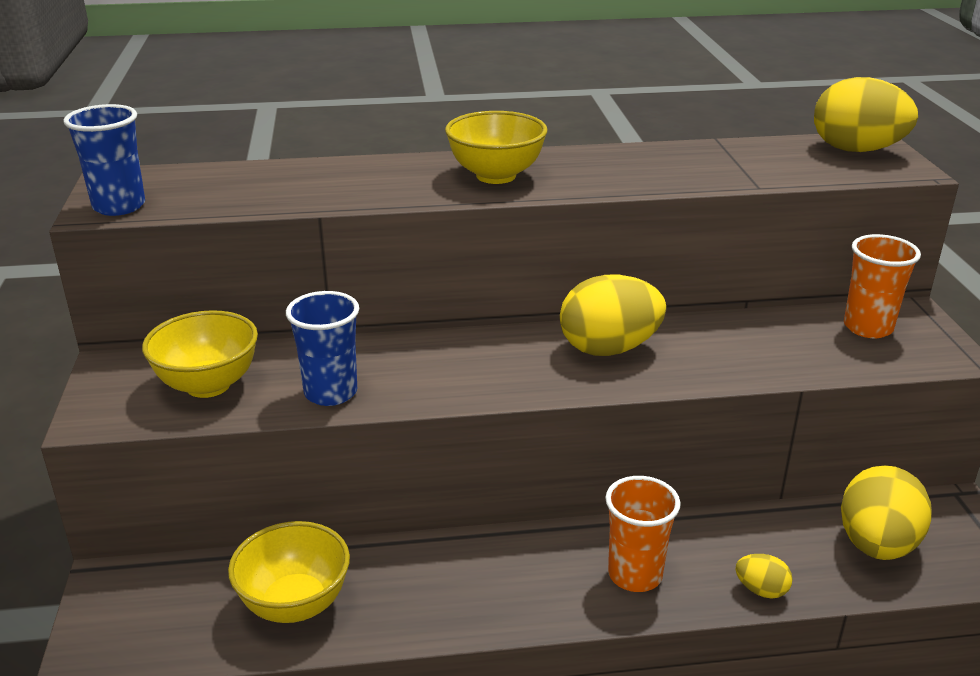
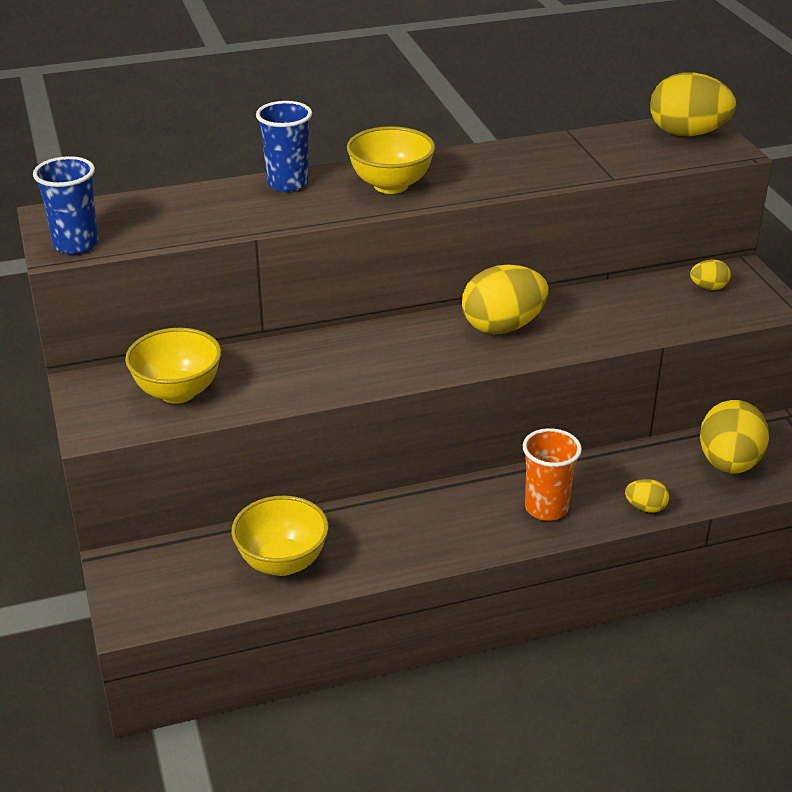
camera: 10 degrees left, 5 degrees up
(330, 393) = (285, 388): blue cup -> blue cup (287, 183)
(868, 327) = (708, 287): orange cup -> yellow egg

